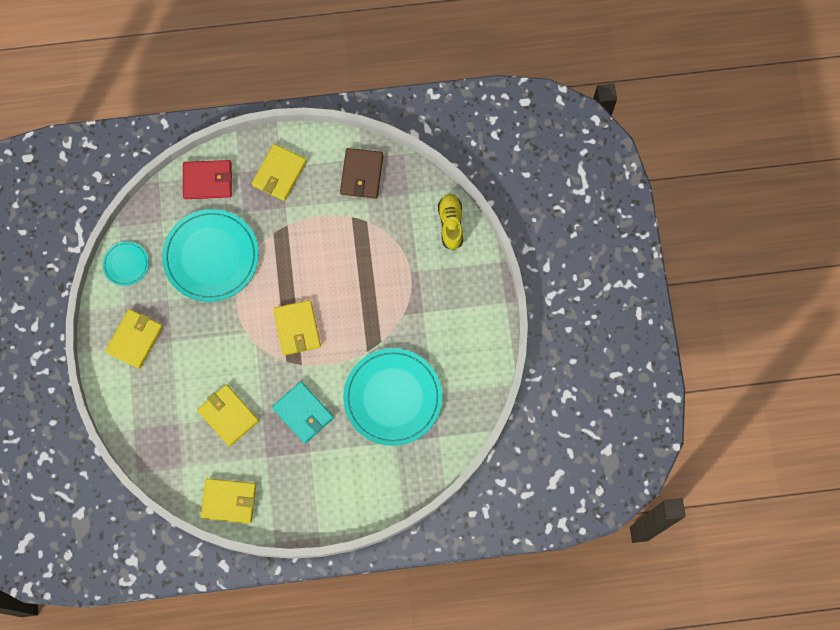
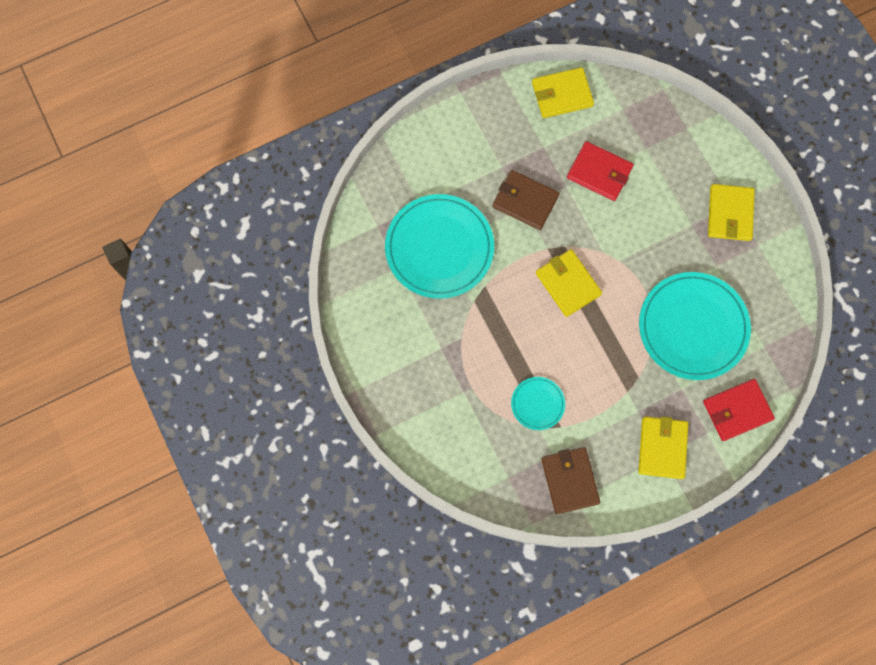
camera: 160 degrees right, 0 degrees up
(126, 264) = (778, 287): turquoise plate -> turquoise plate (537, 404)
(228, 415) = (599, 172): yellow wallet -> red wallet
(303, 413) = (525, 201): turquoise wallet -> brown wallet
(450, 224) = (447, 458): yellow shoe -> none

